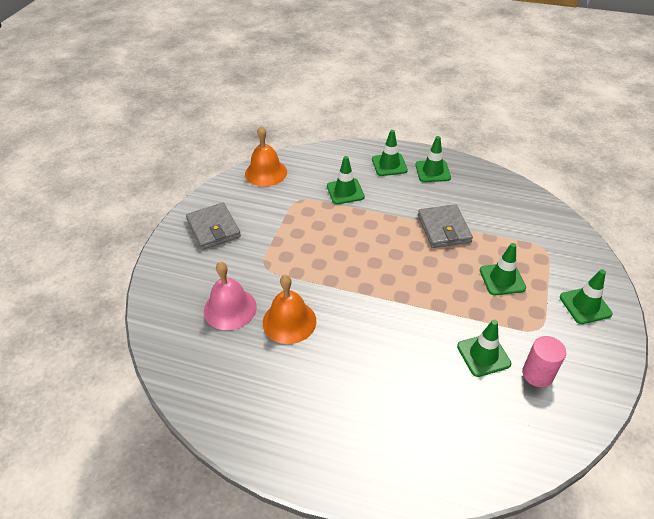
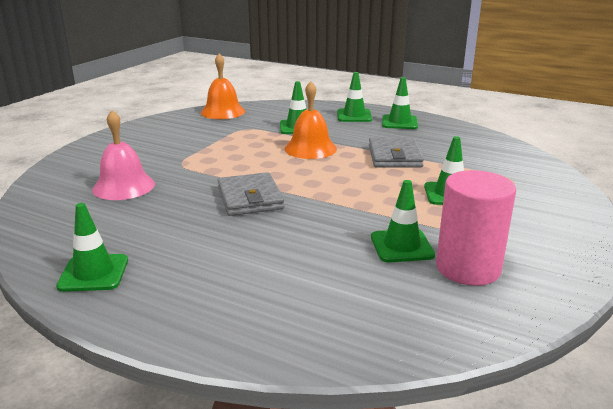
camera: 10 degrees right, 20 degrees down
(213, 228) = (145, 138): grey wallet -> grey wallet (250, 198)
(289, 321) = (182, 200): orange bell -> orange bell (310, 148)
(537, 374) = (468, 268): pink cylinder -> pink cylinder, size x1.55
(585, 305) = (550, 222): green traffic cone -> green traffic cone (93, 273)

